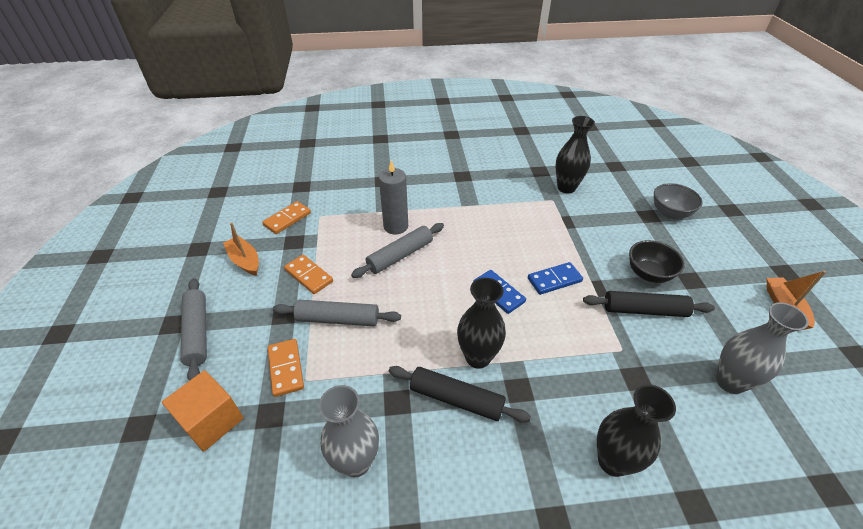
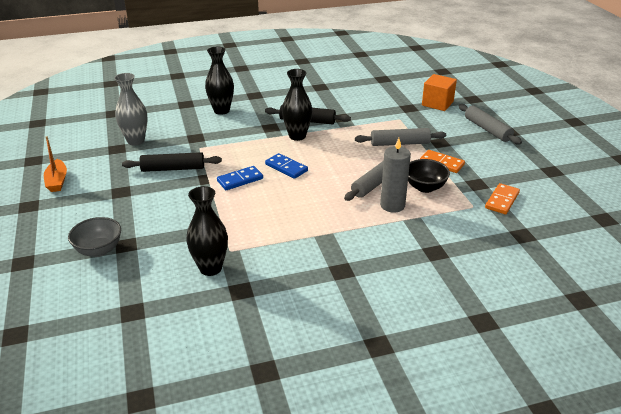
camera: 170 degrees right, 10 degrees down
(245, 261) = (502, 167): orange boat -> none
(286, 368) = (415, 122): orange domino -> none
(356, 462) = (353, 100): grey vase -> none
(648, 274) = (156, 192): black bowl -> black bowl (425, 187)

